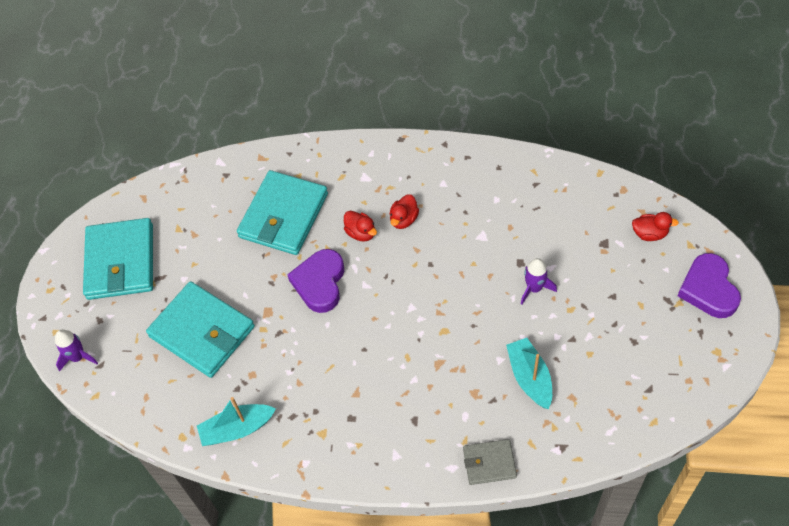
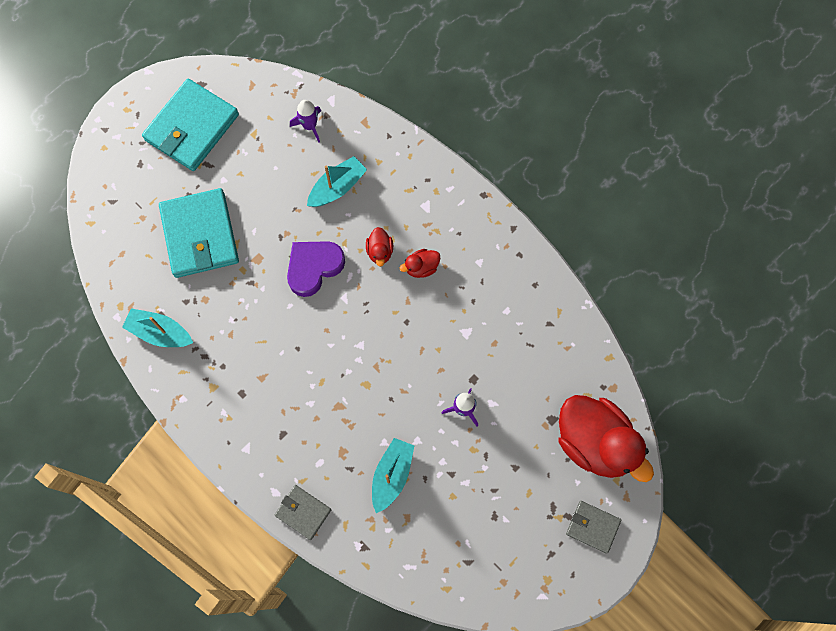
camera: 35 degrees right, 15 degrees up
(78, 357) = (103, 182): purple rocket -> purple rocket (309, 126)
(283, 215) = (337, 187): turquoise wallet -> turquoise boat
(649, 234) = (595, 442): red duck -> red duck, size x2.38
(708, 289) = (592, 527): purple heart -> grey wallet

